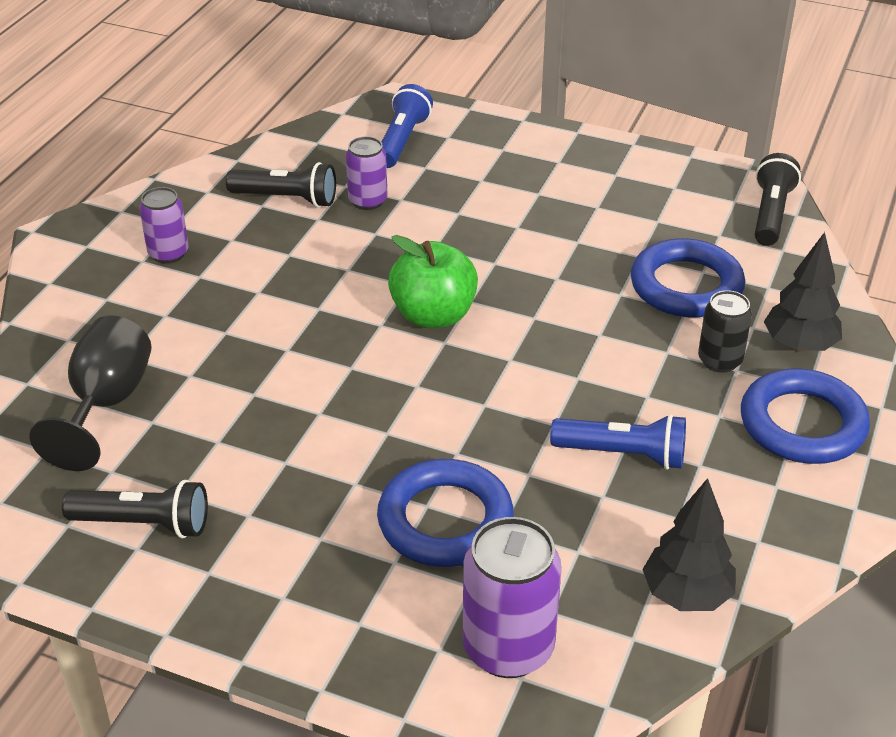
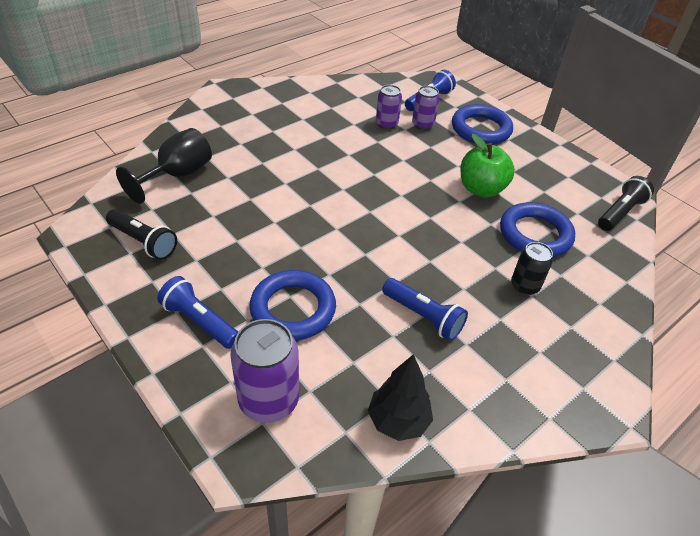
camera: 25 degrees right, 5 degrees up
(168, 253) = (267, 115): purple can -> purple can (423, 125)
(286, 199) = (346, 108): black flashlight -> none
(329, 594) = (200, 322): none -> blue flashlight
(433, 315) = (375, 195): green apple -> green apple (481, 189)
(799, 345) = (583, 298): black tree -> none
(802, 424) = (551, 347): blue ring -> blue ring (481, 129)

